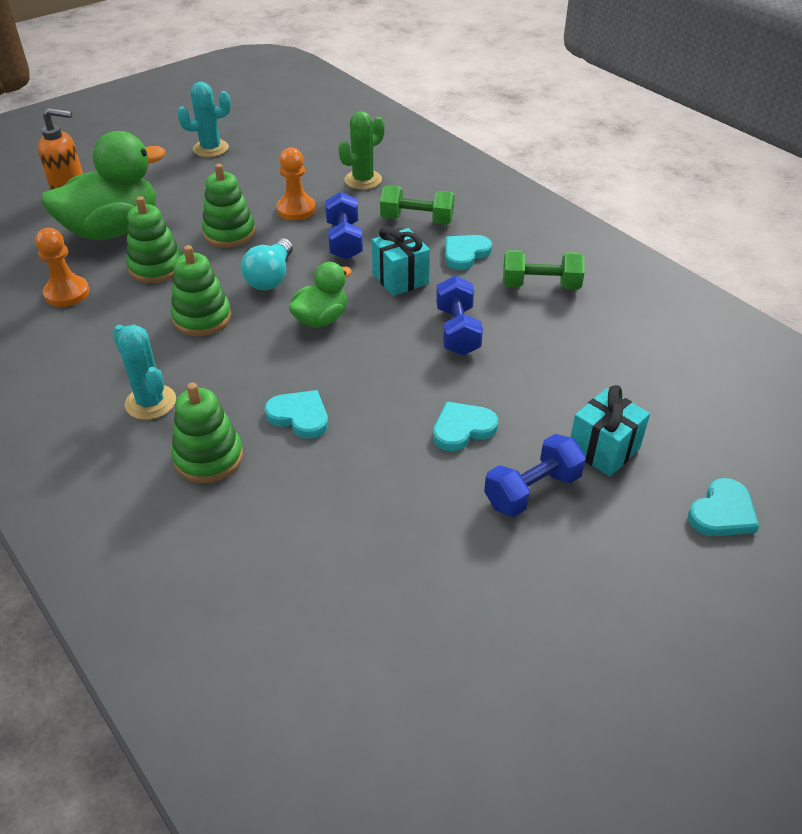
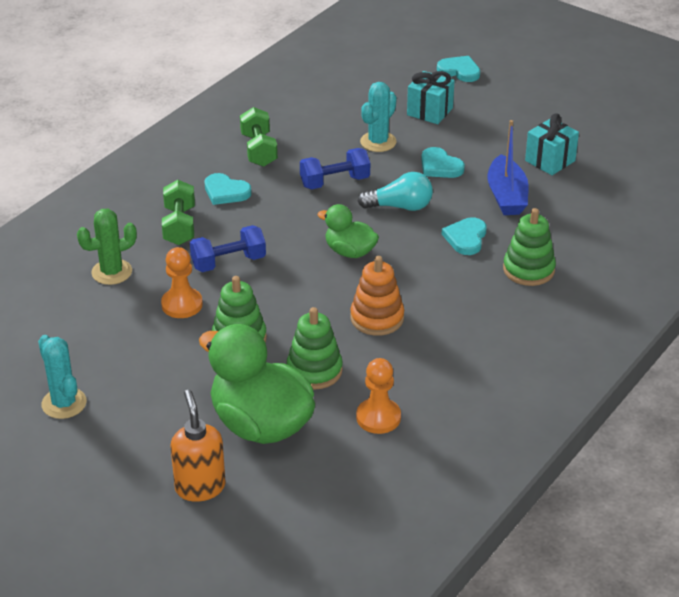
camera: 105 degrees left, 5 degrees down
(150, 402) = (491, 315): turquoise cactus -> turquoise cactus (378, 142)
(202, 318) = (377, 318): green stacking toy -> orange stacking toy
(271, 277) = (302, 293): turquoise light bulb -> turquoise light bulb (400, 206)
(363, 180) = (112, 272): green cactus -> green cactus turned 60 degrees counterclockwise
(370, 479) = (506, 196): none -> blue boat
(400, 279) = (276, 220): turquoise gift -> turquoise gift (550, 161)
(532, 490) = (480, 134): blue dumbbell -> none

